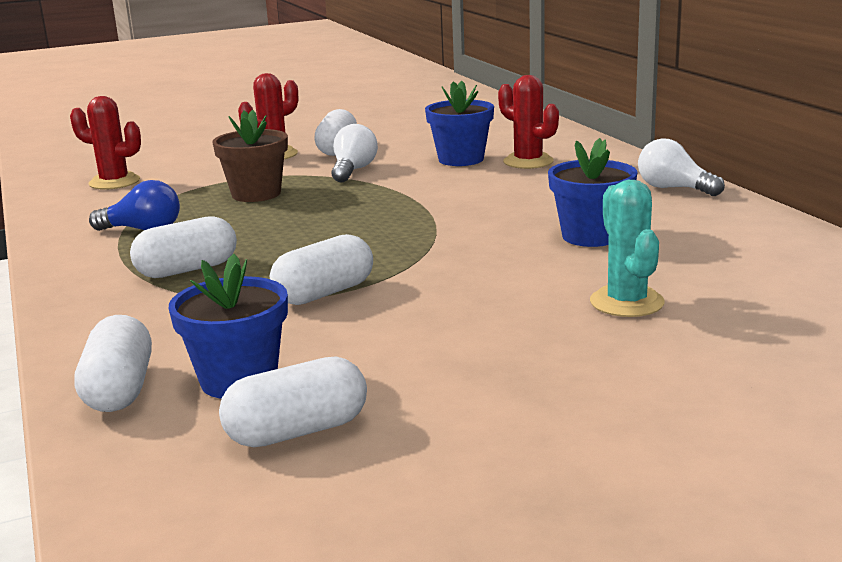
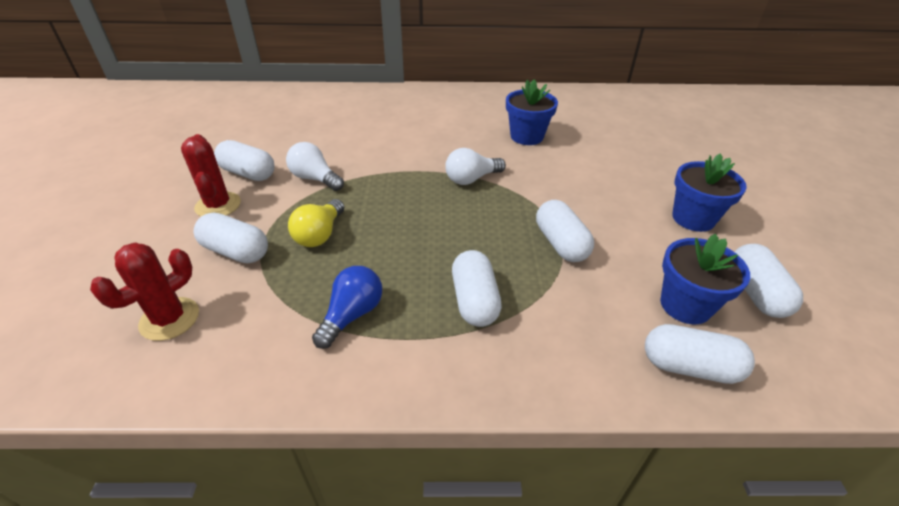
camera: 70 degrees left, 20 degrees up
(210, 176) = (236, 251): none -> white capsule
(256, 194) = (320, 234): brown flower pot -> yellow light bulb
(461, 159) = (344, 134): blue flower pot -> blue flower pot (693, 218)
(528, 162) = (378, 116): red cactus -> none
(626, 302) = (622, 154): turquoise cactus -> none
(674, 188) = (473, 96): white light bulb -> white light bulb (471, 179)

